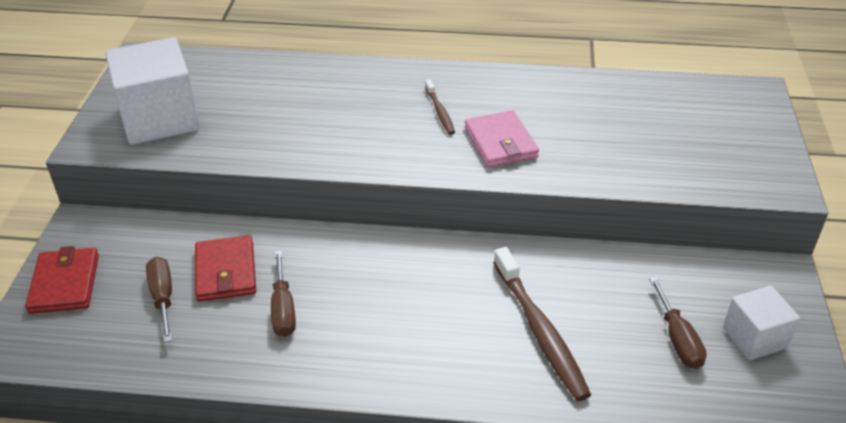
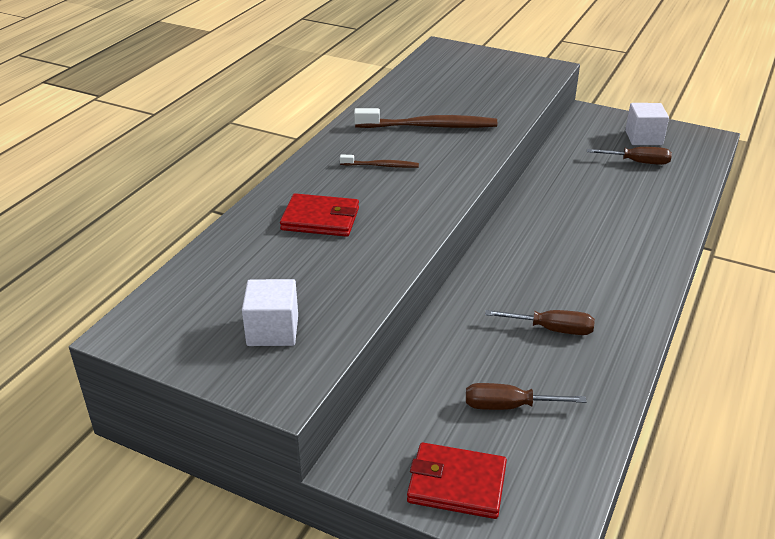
camera: 70 degrees left, 5 degrees down
(160, 119) = (273, 330): white cube -> white cube, size x0.57
(226, 272) = (487, 358): red wallet -> red wallet (320, 219)
(501, 143) = (443, 149): pink wallet -> none
(540, 331) = (616, 210): brown toothbrush -> brown toothbrush (429, 126)

